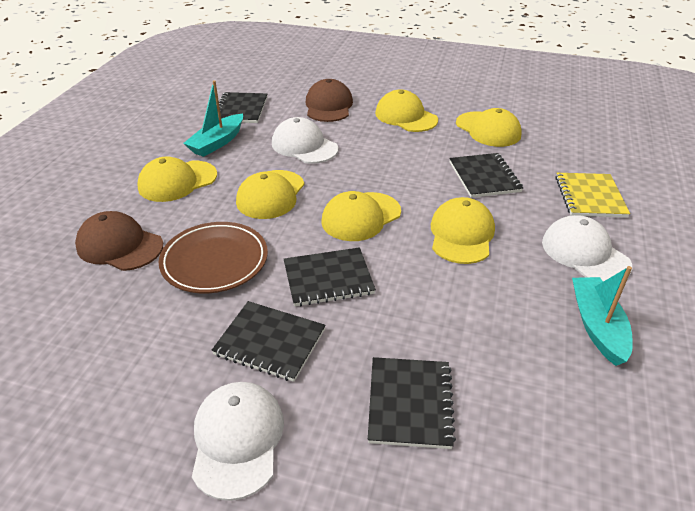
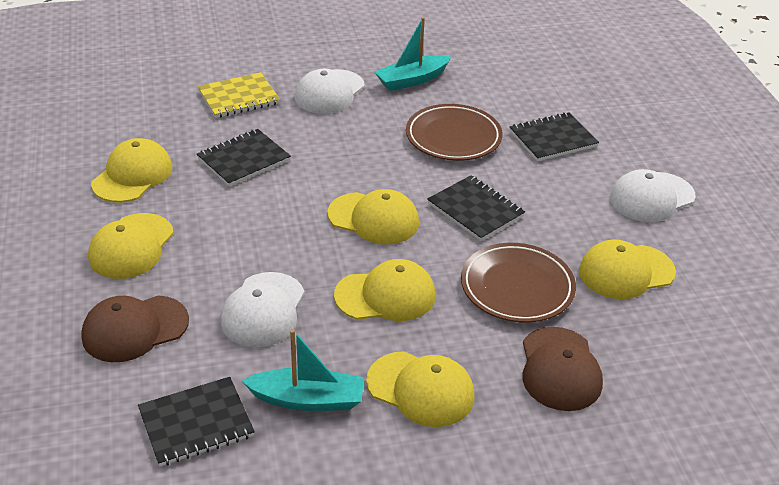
camera: 120 degrees left, 0 degrees up
(270, 342) = (568, 215): black notebook -> none
(458, 313) = (453, 137): none -> brown plate
(461, 234) = (353, 154): yellow cap -> yellow cap (626, 272)

